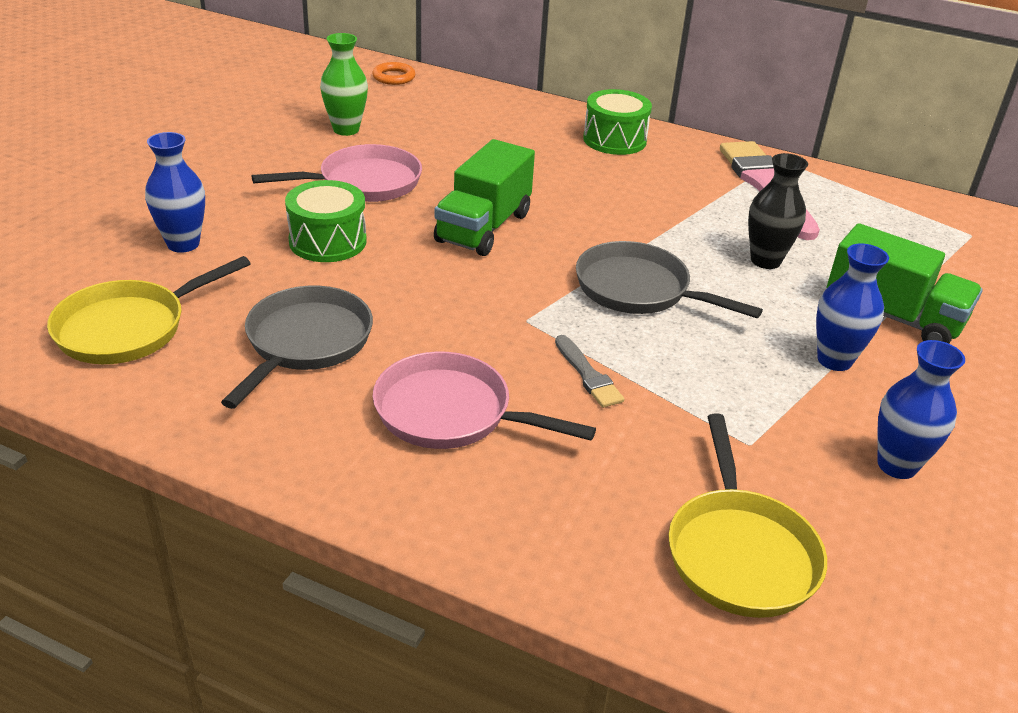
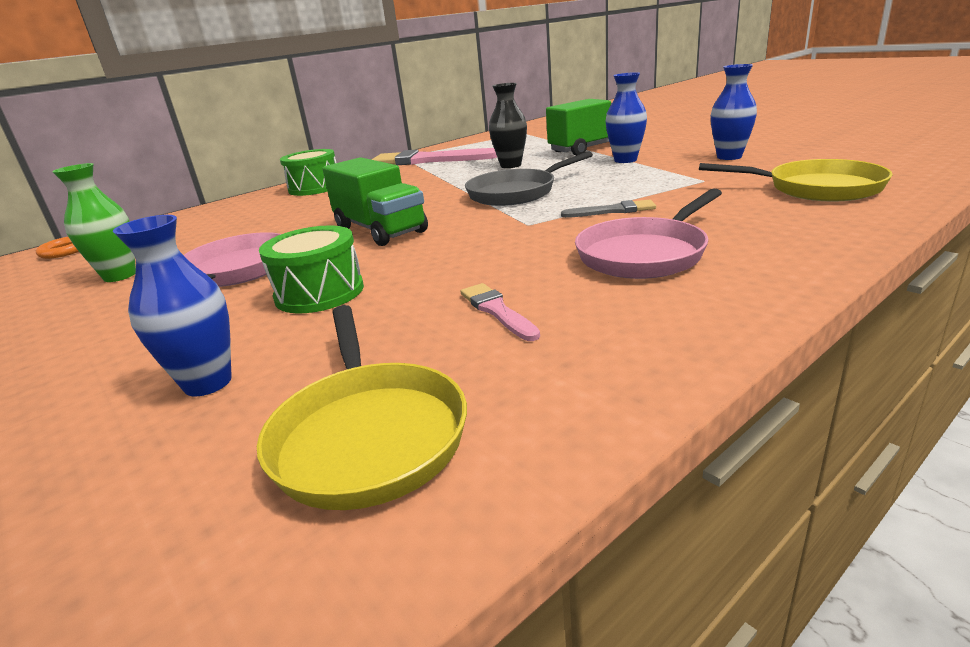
camera: 60 degrees left, 10 degrees down
(305, 343) = (497, 311): grey pan -> pink brush

